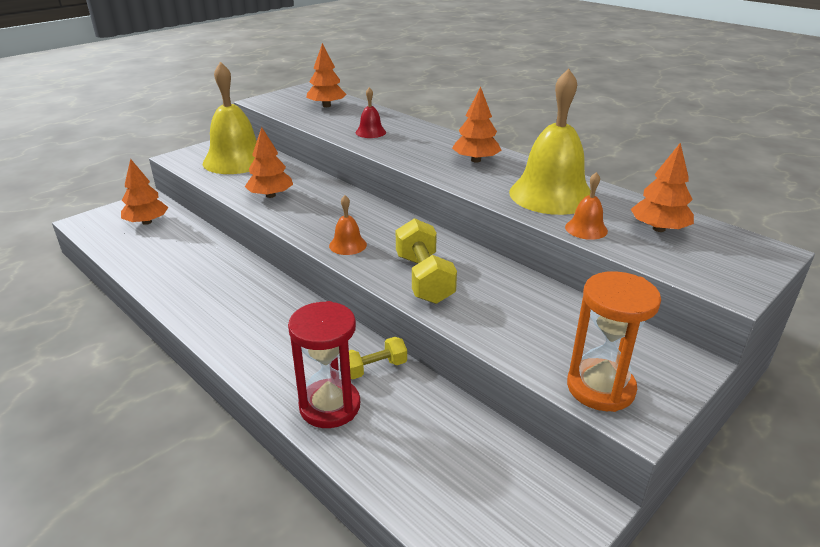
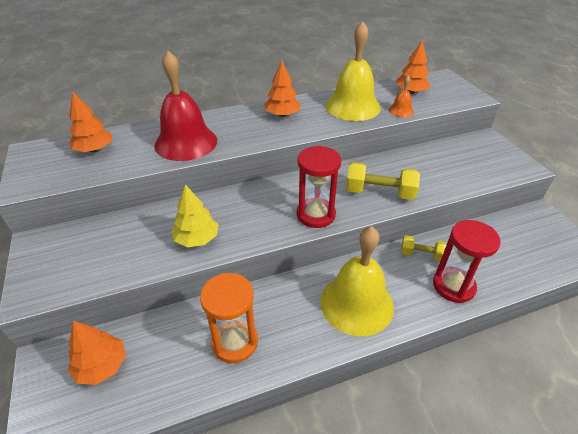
camera: 65 degrees left, 10 degrees up
(236, 160) = (92, 248): yellow bell -> yellow bell (356, 303)
(270, 195) = (197, 239): orange tree -> yellow tree
(348, 245) = (316, 215): orange bell -> red hourglass
(370, 132) = (186, 142): red bell -> red bell, size x2.23
(374, 368) = (421, 254): yellow dumbbell -> yellow dumbbell turned 75 degrees counterclockwise
(600, 388) = (503, 168): orange hourglass -> orange hourglass (235, 342)

